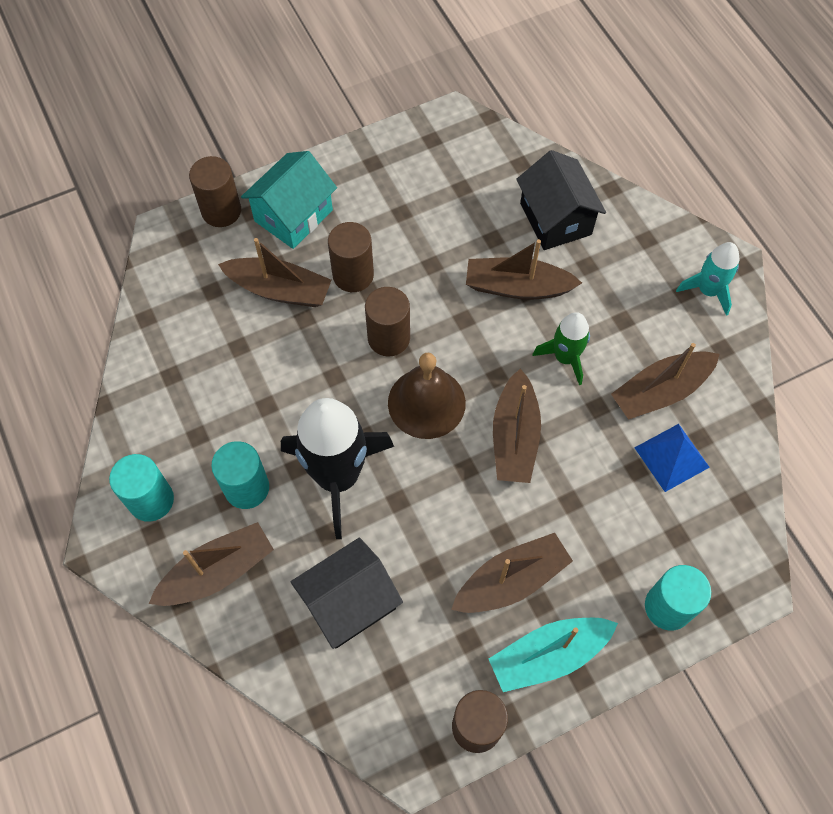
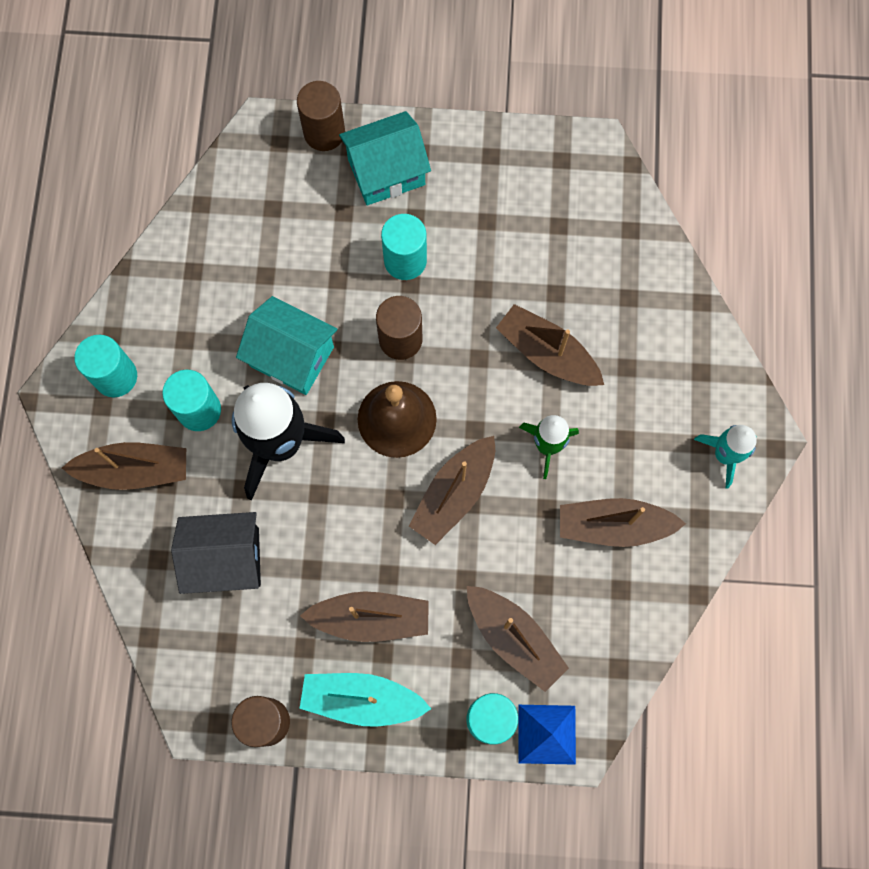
camera: 30 degrees right, 10 degrees up
(279, 290) = (331, 239): brown boat -> brown boat (514, 638)
(303, 400) = (291, 356): none -> turquoise house
(353, 275) = (405, 260): brown cylinder -> turquoise cylinder
(555, 219) = (627, 305): black house -> none
(672, 457) = (582, 592): blue pyramid -> blue pyramid (547, 734)

